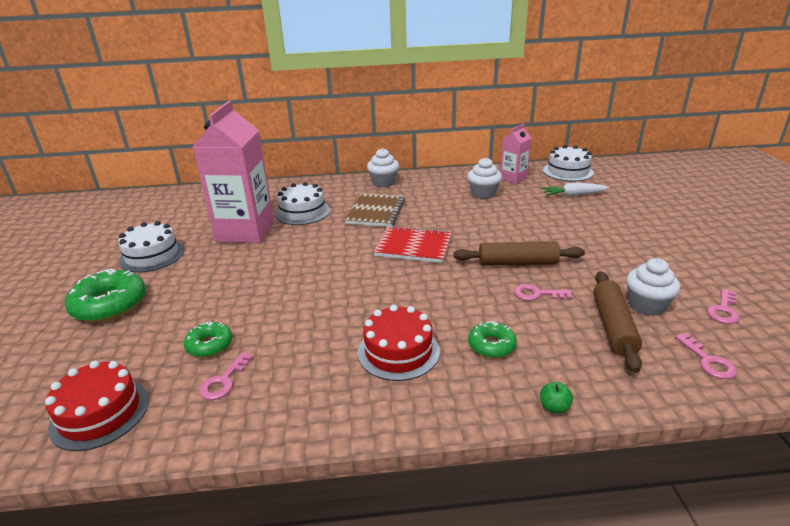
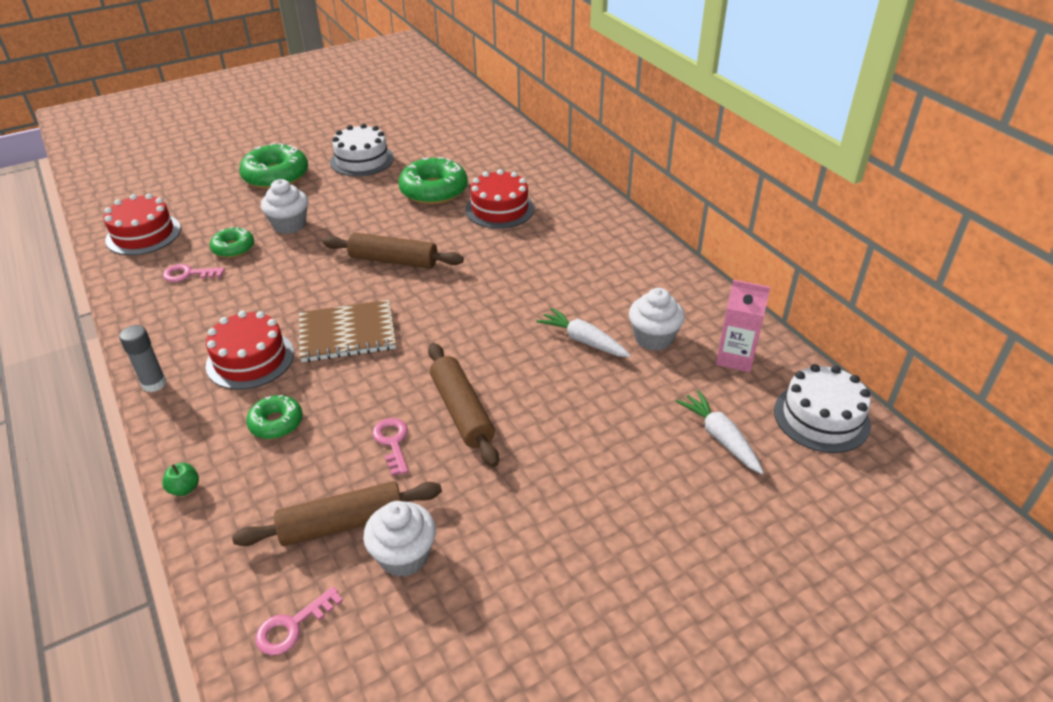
camera: 65 degrees right, 10 degrees up
(245, 231) = (434, 190): pink carton -> green donut
(302, 212) = (500, 209): white cake -> red cake
(322, 262) = (393, 260): none -> brown rolling pin
(376, 212) = (533, 260): brown notebook -> brown notebook (347, 334)
(383, 183) = (624, 241): white cupcake -> white cupcake (289, 225)
(395, 419) = (154, 384): none -> grey glue stick
(413, 246) = (460, 314): red notebook -> none
(472, 213) = (583, 340): none -> white carrot
(723, 310) = (422, 649): pink key -> none

